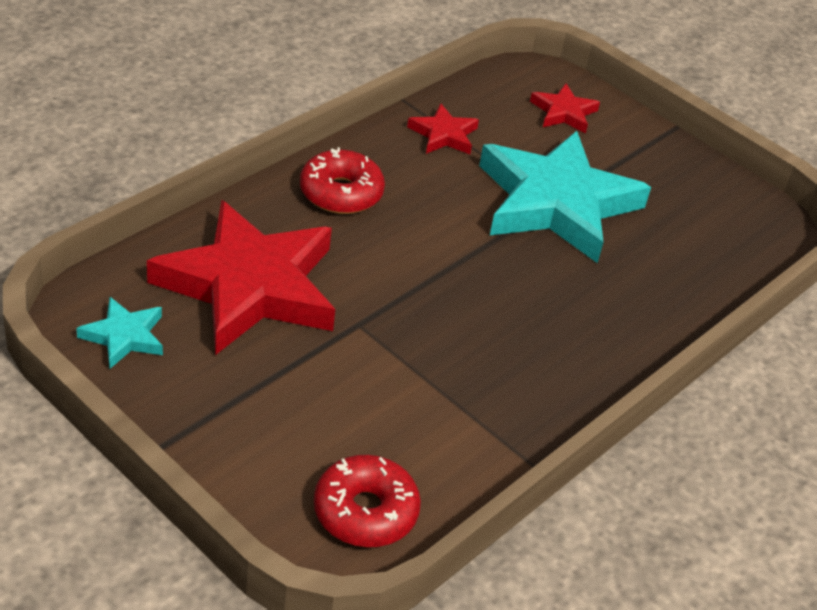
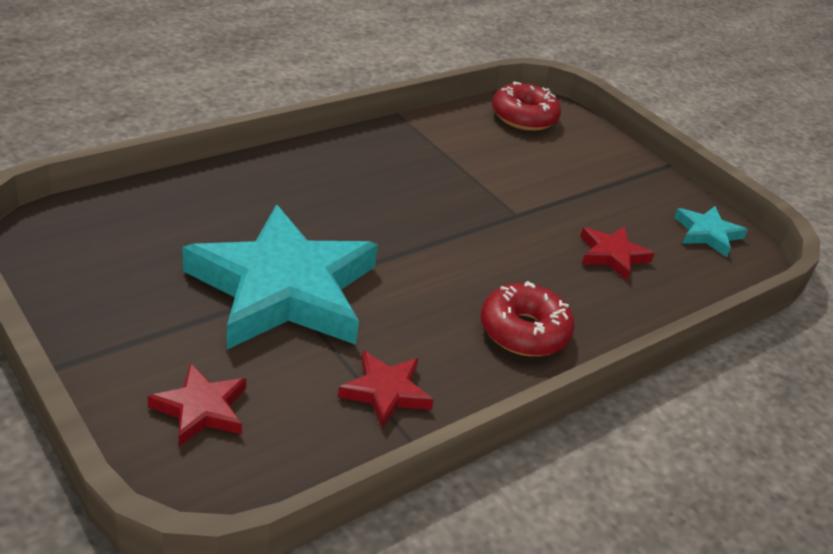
camera: 170 degrees left, 5 degrees down
(250, 286) = (612, 255): red star -> red star, size x0.43

